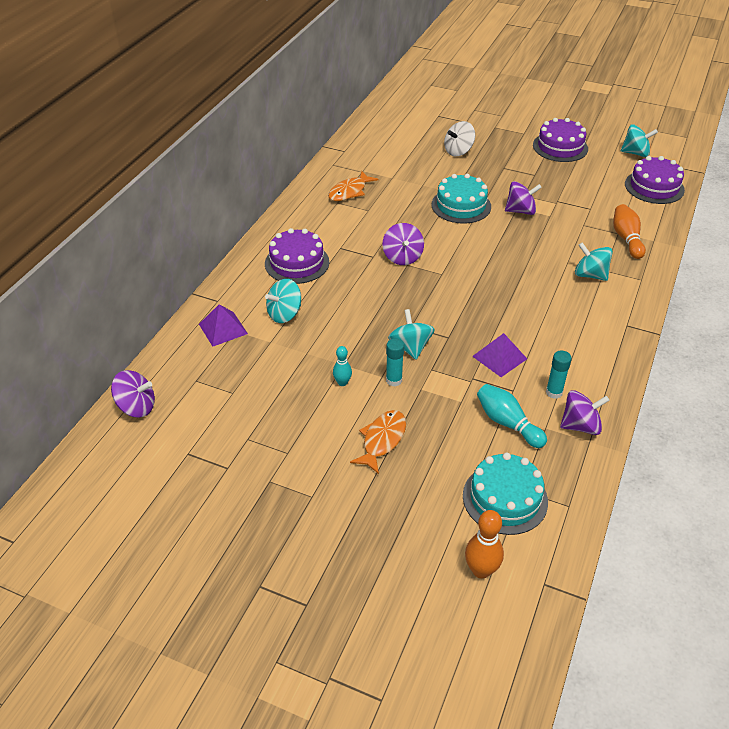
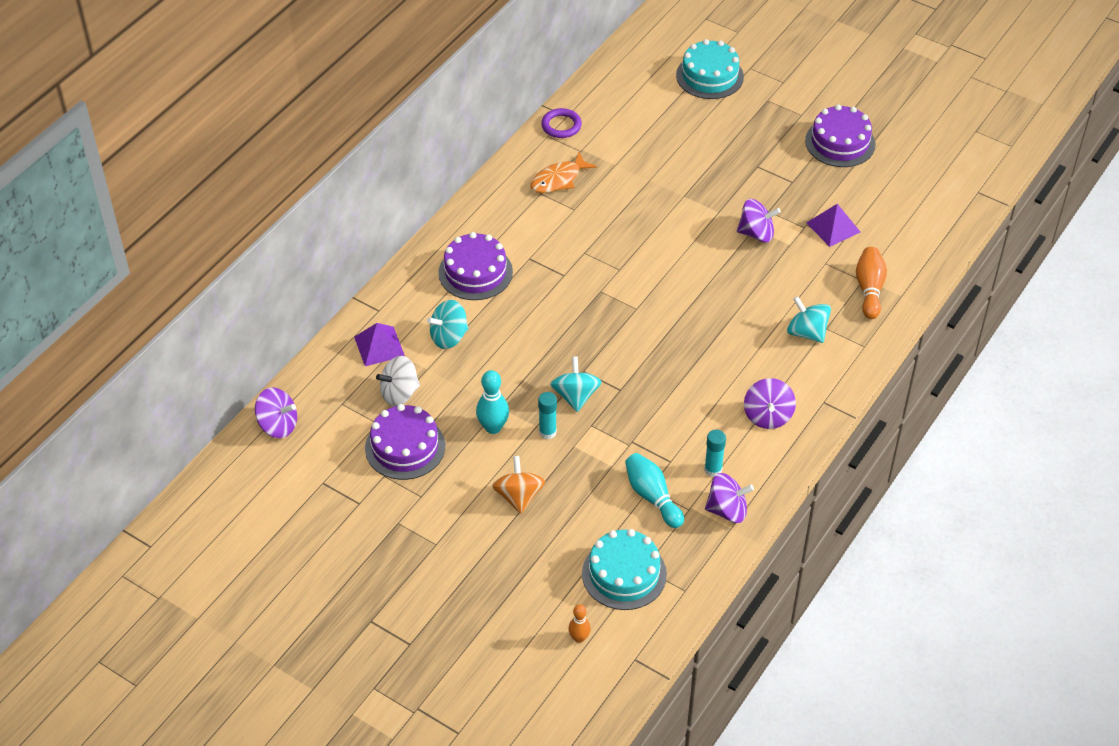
camera: 10 degrees right, 5 degrees up
(342, 157) = (561, 126): none -> purple ring
(342, 382) = (493, 427): turquoise bowling pin -> turquoise bowling pin, size x1.62
(382, 440) = (519, 496): orange fish -> orange spinning top
(402, 257) = (597, 280): purple spinning top -> purple spinning top (768, 416)
(458, 151) = (708, 134): white spinning top -> white spinning top (399, 393)
(461, 205) = (687, 217): turquoise cake -> turquoise cake (709, 76)
(481, 570) = (579, 638): orange bowling pin -> orange bowling pin, size x0.62
(499, 357) = (668, 421): purple pyramid -> purple pyramid (833, 227)
(635, 153) = (933, 164): turquoise spinning top -> none
(654, 187) = (935, 219): purple cake -> purple cake (405, 447)

